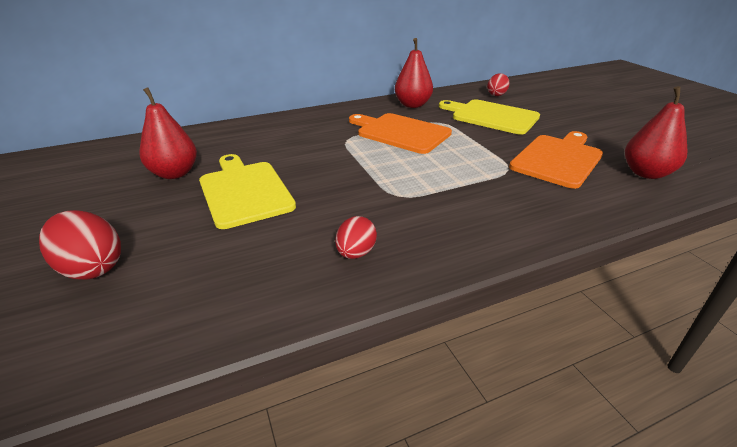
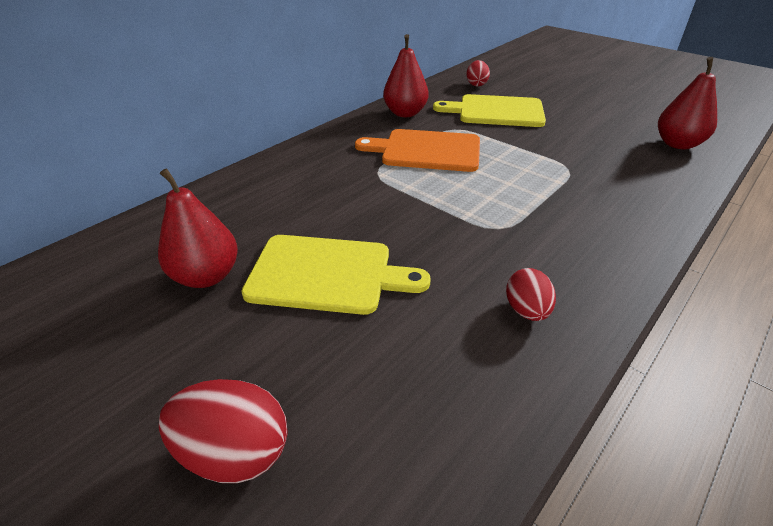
camera: 25 degrees left, 5 degrees up
(244, 191) = (326, 274): yellow cutting board -> yellow cutting board turned 150 degrees clockwise
(557, 159) = (598, 147): orange cutting board -> none

